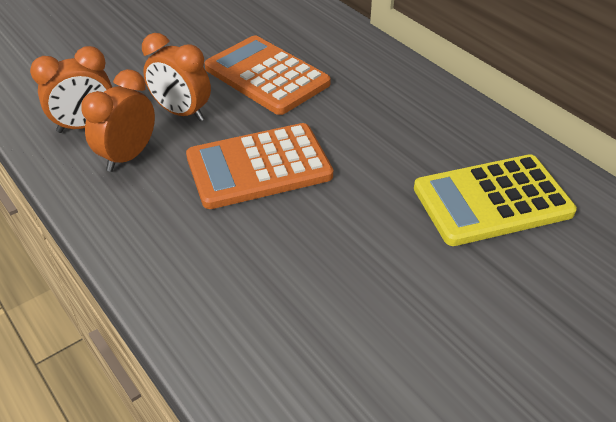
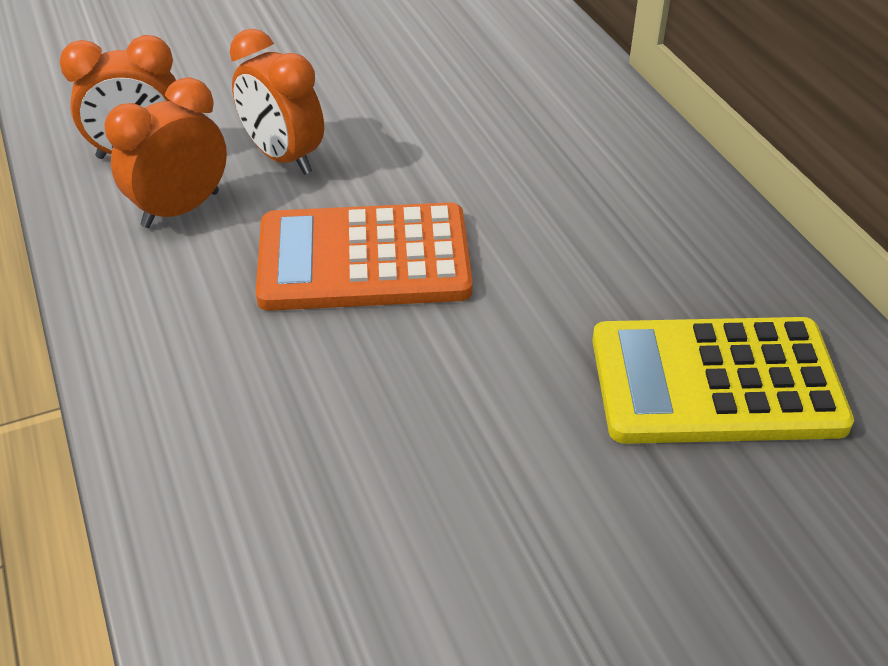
camera: 15 degrees right, 0 degrees up
(266, 76) = (432, 122): orange calculator -> none

